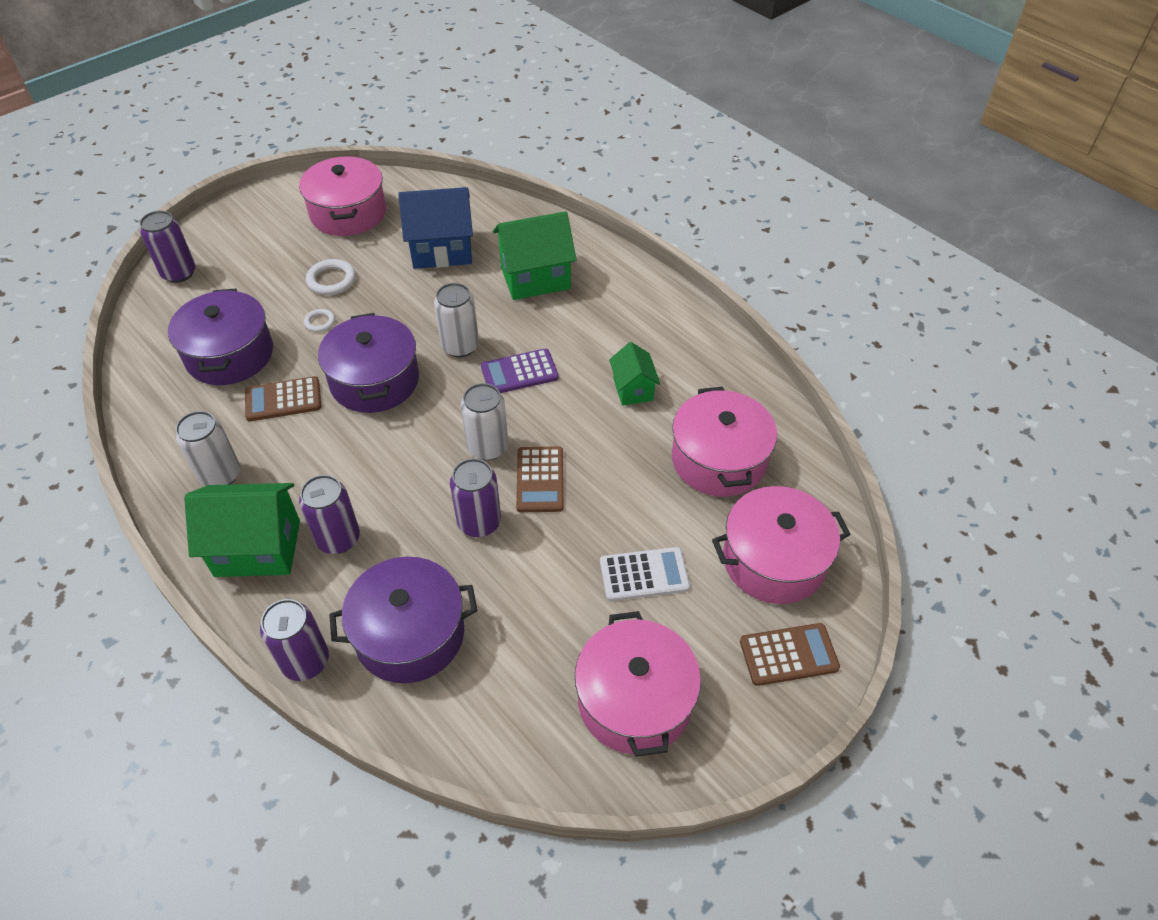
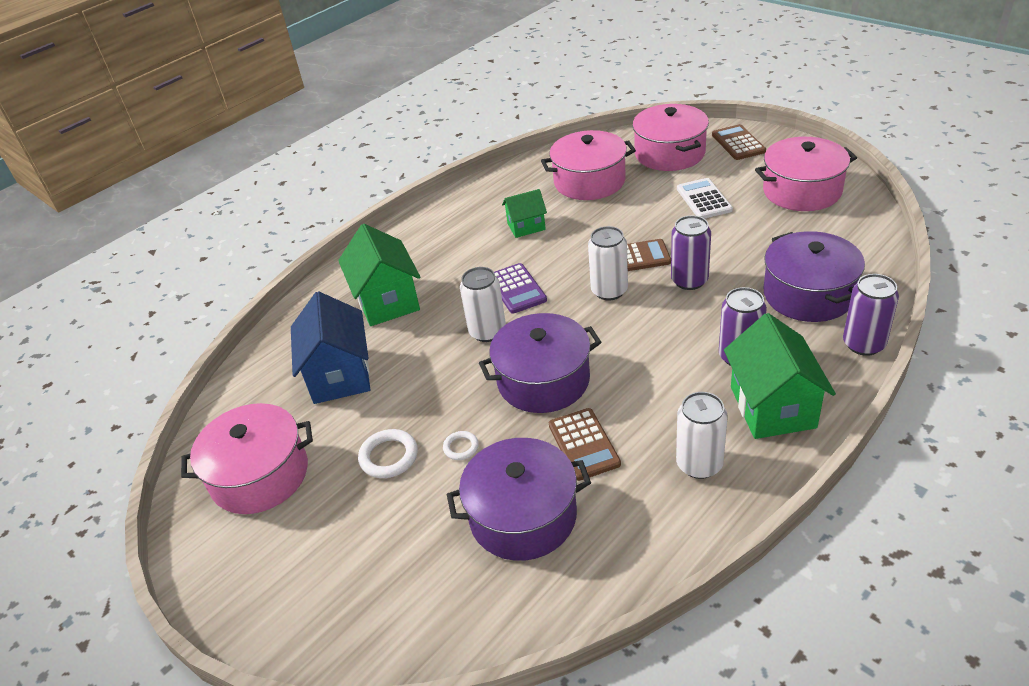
camera: 90 degrees left, 10 degrees down
(179, 273) = (371, 632): purple can -> none

